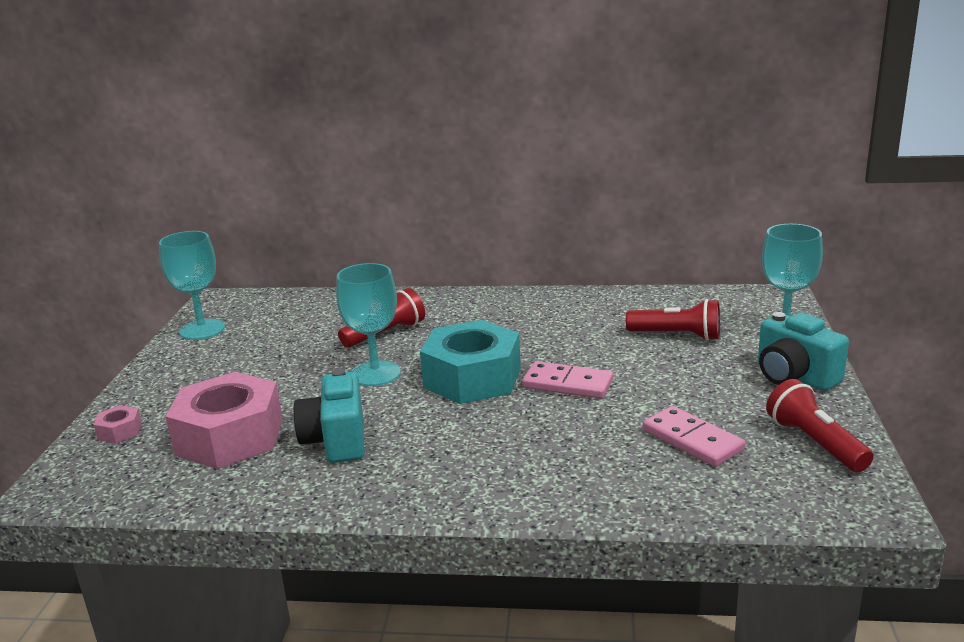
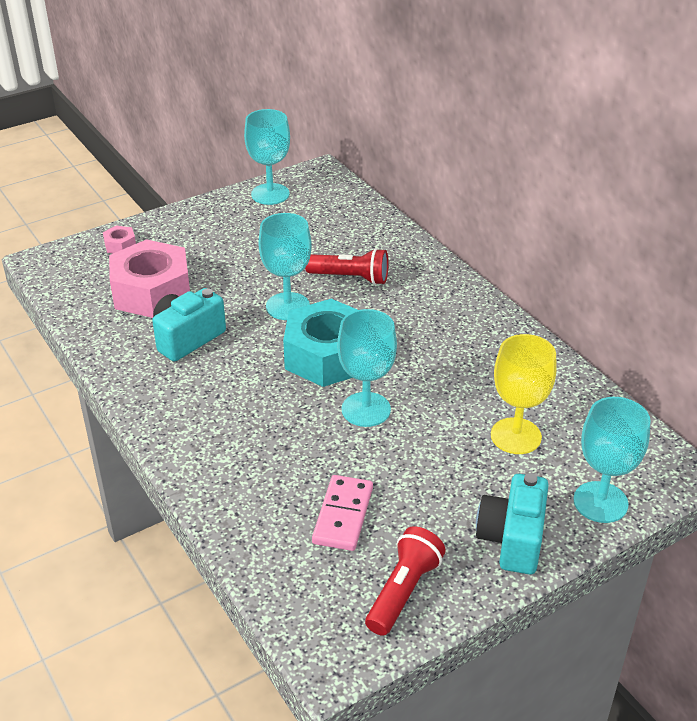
camera: 50 degrees right, 15 degrees up
(567, 384) = (366, 409): pink domino -> turquoise goblet
(677, 335) = (516, 436): red flashlight -> yellow goblet

